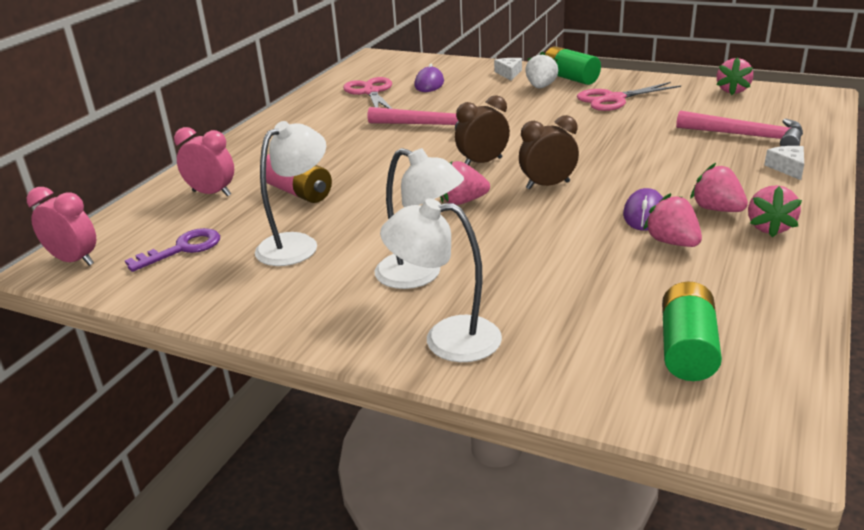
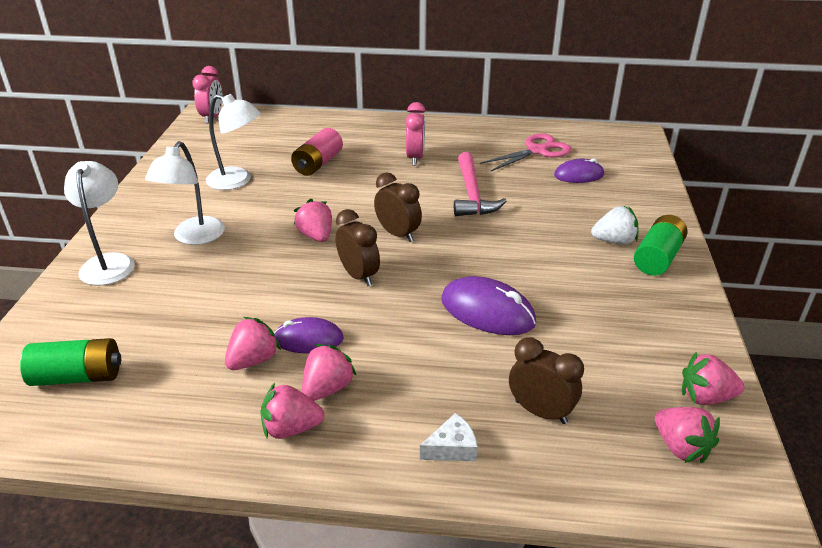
camera: 70 degrees right, 5 degrees up
(183, 249) = (228, 144): purple key -> none
(212, 193) = (309, 133): pink clock -> pink clock (415, 158)
(509, 73) = (642, 215): white cheese -> none
(613, 99) = (607, 295): pink scissors -> none
(622, 139) = (487, 311): none -> purple mouse
(747, 136) = (540, 412): pink hammer -> brown clock
(780, 104) = (681, 447): none -> pink strawberry

